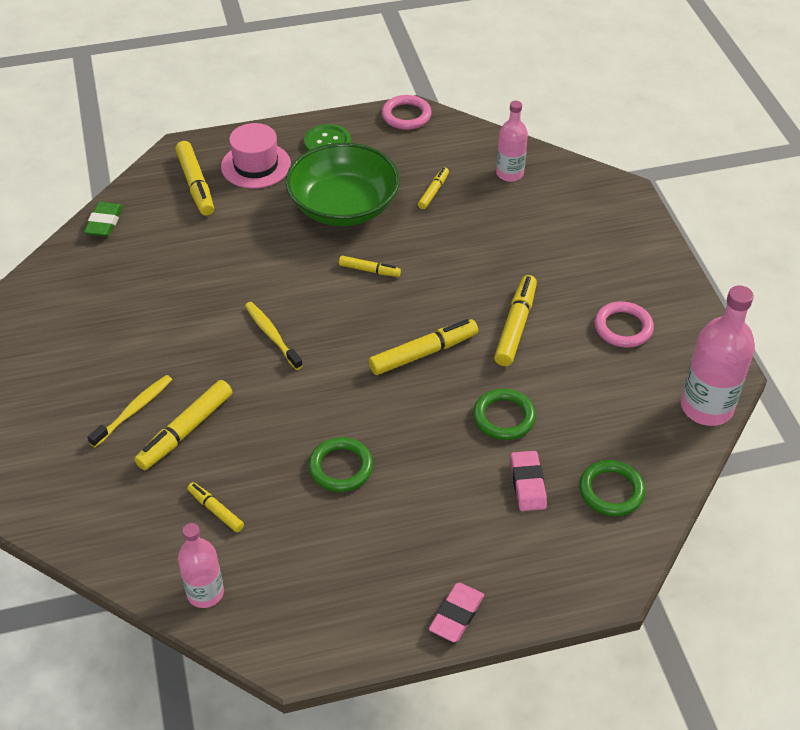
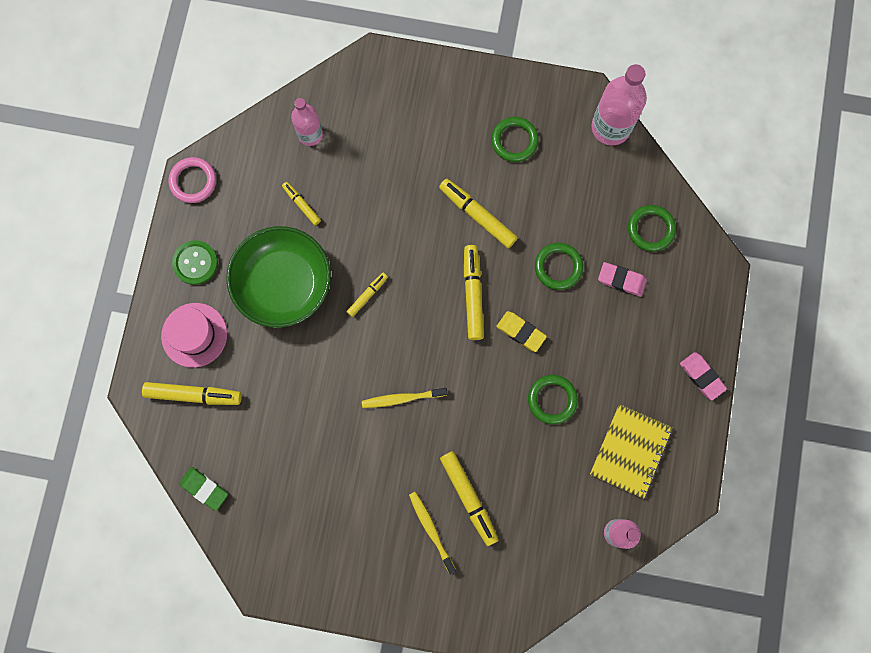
camera: 65 degrees left, 30 degrees up
(216, 510) = (551, 501): yellow marker -> none
(317, 570) = (630, 451): none -> yellow notebook
(405, 410) = (521, 332): none -> yellow eraser
(623, 327) = (514, 141): pink ring -> green ring

